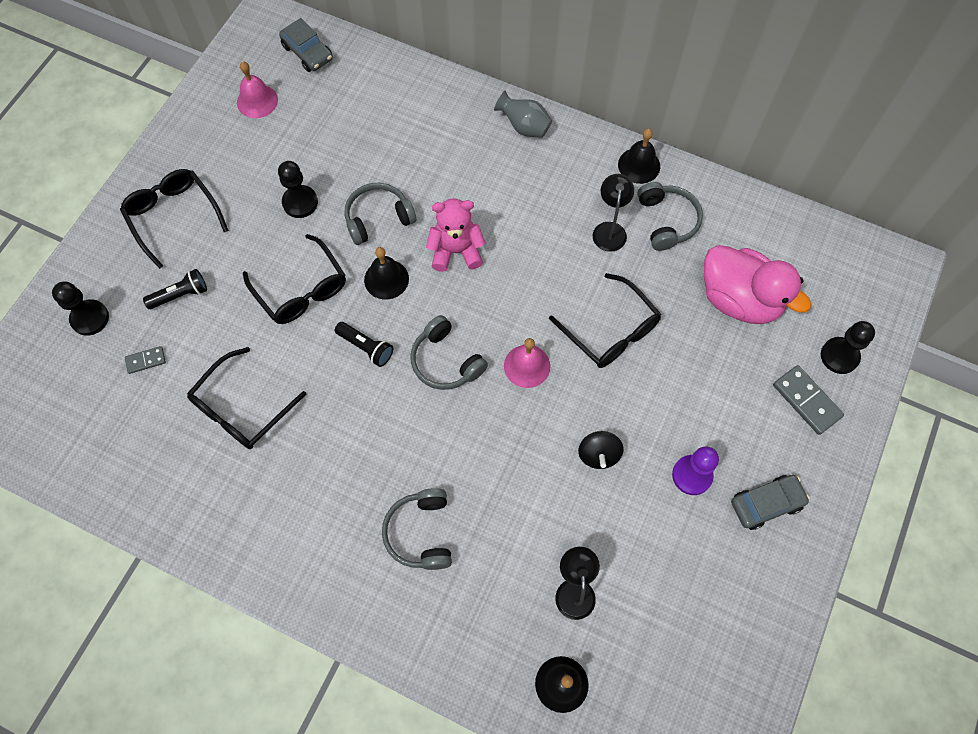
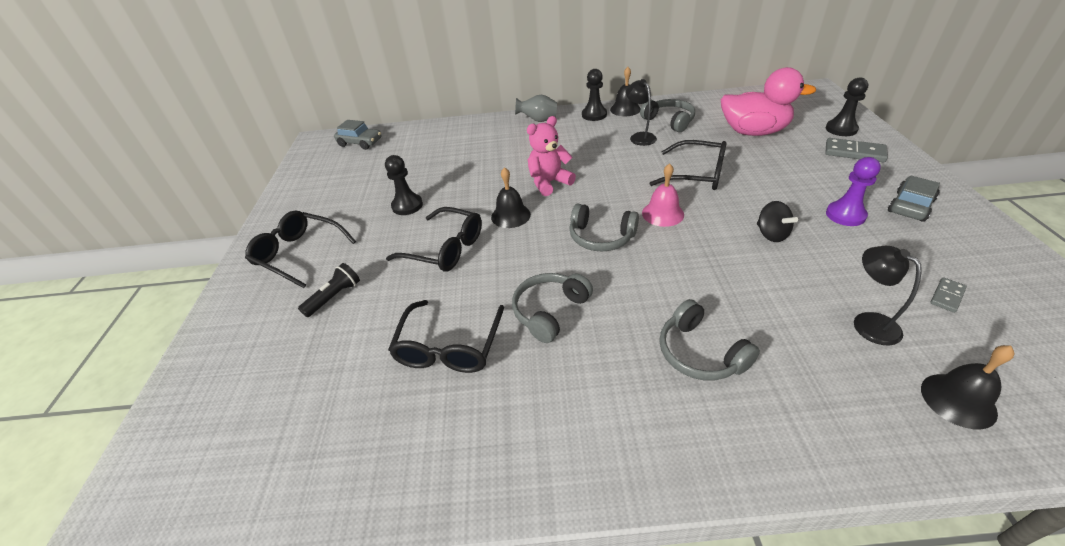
camera: 25 degrees left, 25 degrees down
(90, 318) = (244, 353): black pawn -> black pawn (594, 115)
(146, 361) = (324, 357): grey domino -> grey domino (947, 296)
(257, 101) = (336, 174): pink bell -> none
(366, 347) = (530, 257): black flashlight -> none
(378, 218) = (476, 190): grey headphones -> grey headphones (550, 311)

